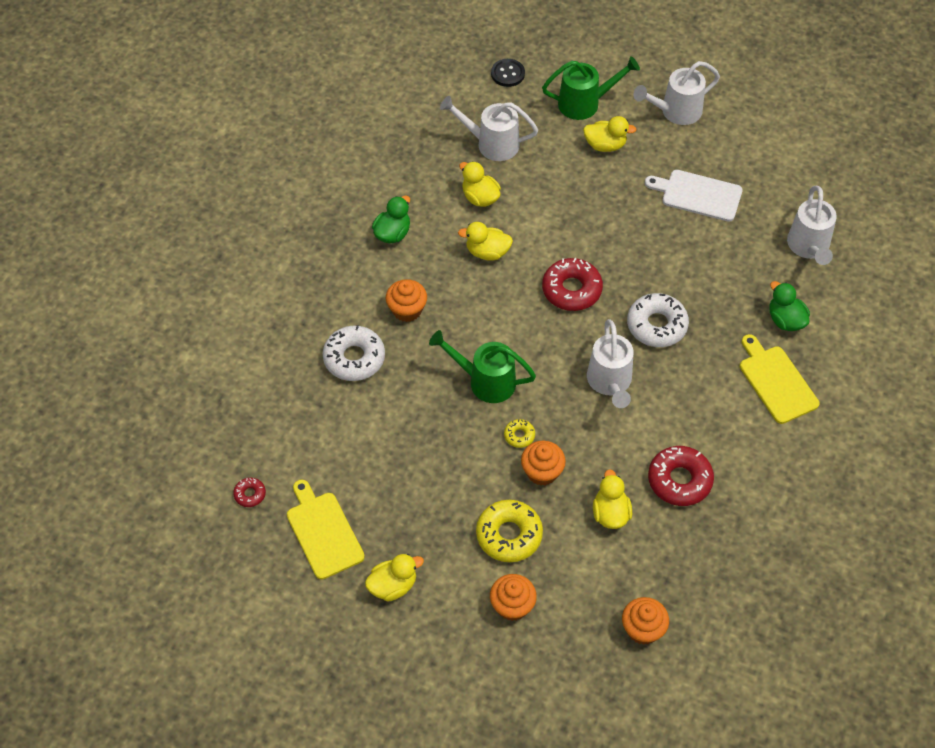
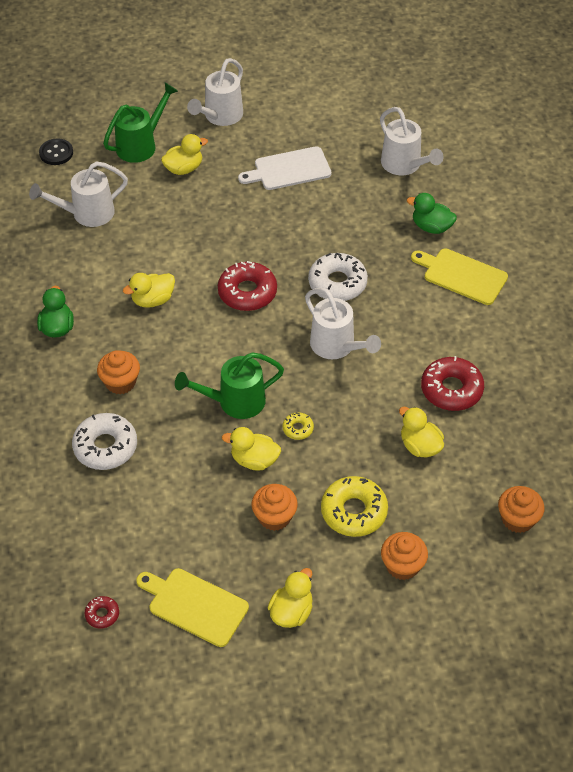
camera: 35 degrees left, 5 degrees down
(480, 197) = (111, 260): yellow duck -> yellow duck (254, 460)
(542, 472) = (339, 446): orange cupcake -> orange cupcake (274, 517)

